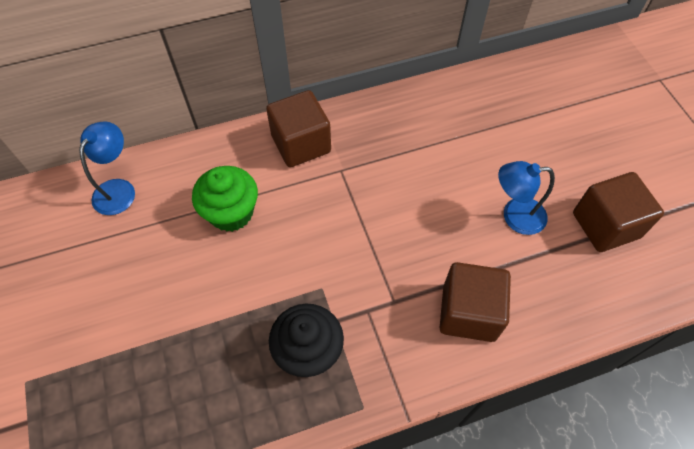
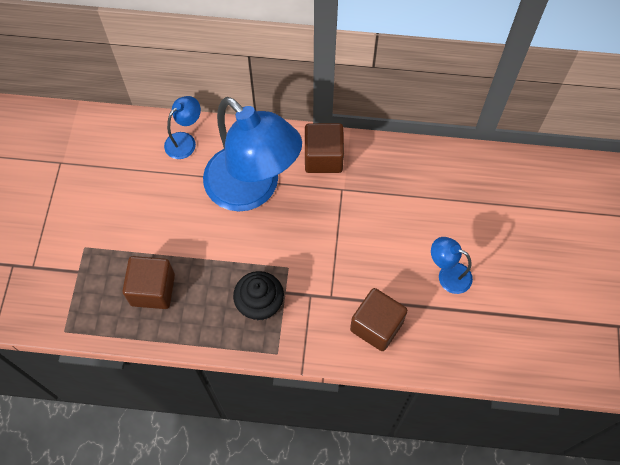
camera: 25 degrees right, 5 degrees up
(231, 213) = (252, 189): green cupcake -> blue lamp
(605, 225) = (510, 310): brown cube -> brown cube (153, 289)

